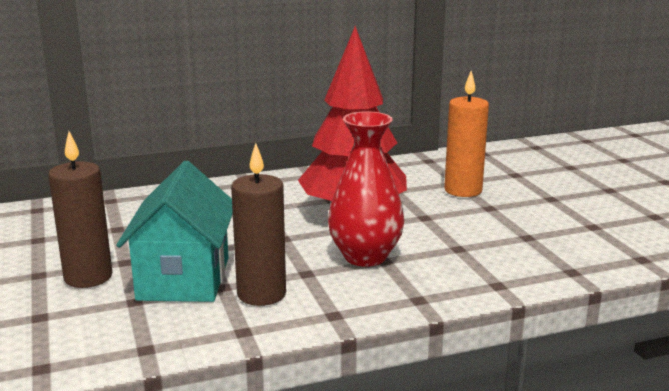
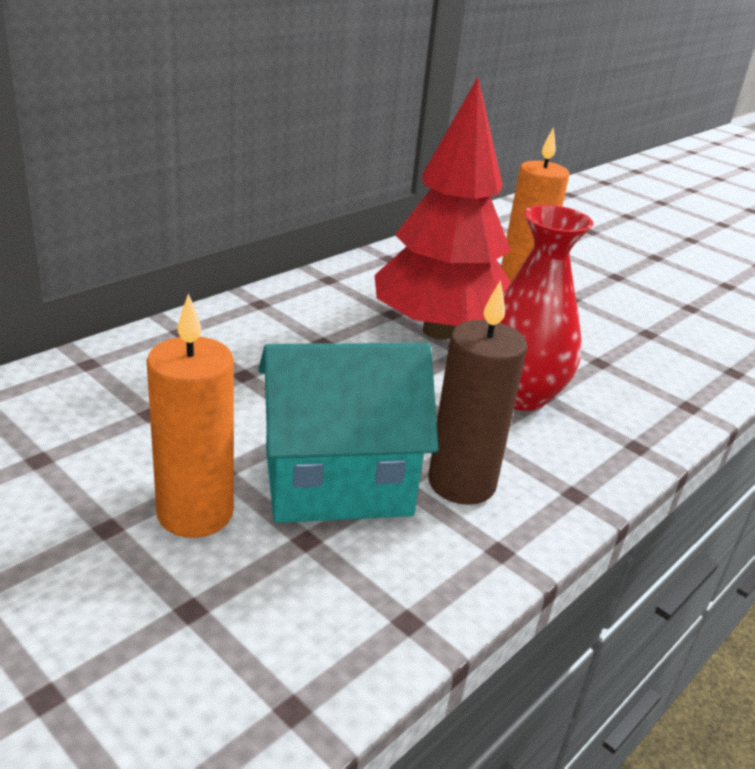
camera: 30 degrees left, 10 degrees up
(88, 277) = (195, 513): brown candle -> orange candle
(184, 278) = (337, 481): turquoise house -> turquoise house turned 75 degrees counterclockwise

